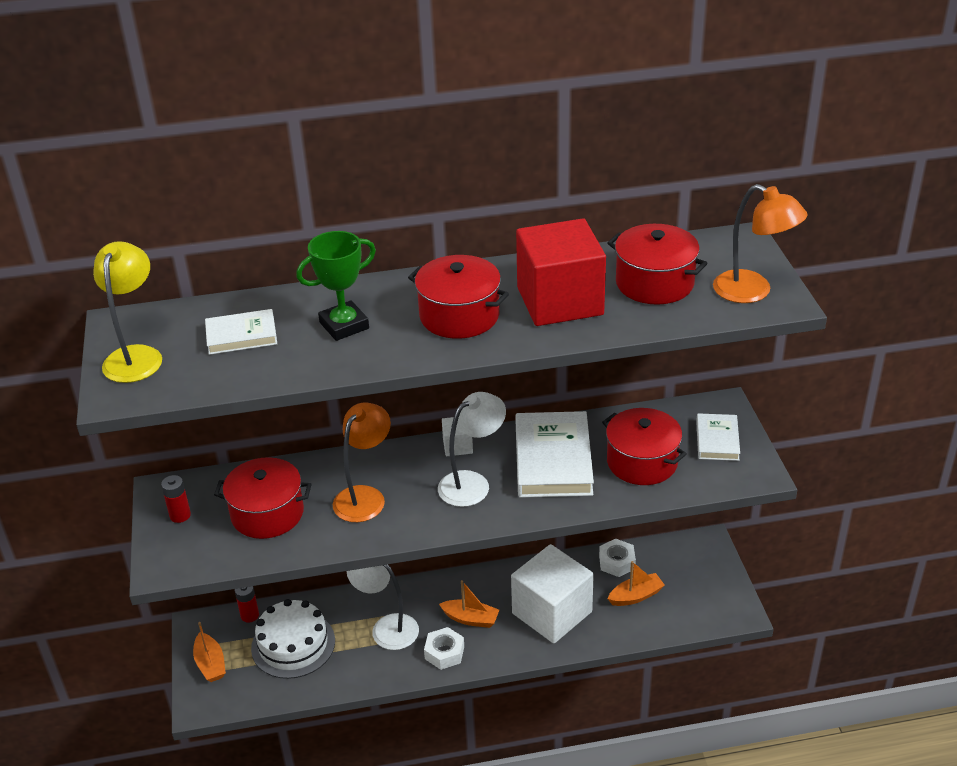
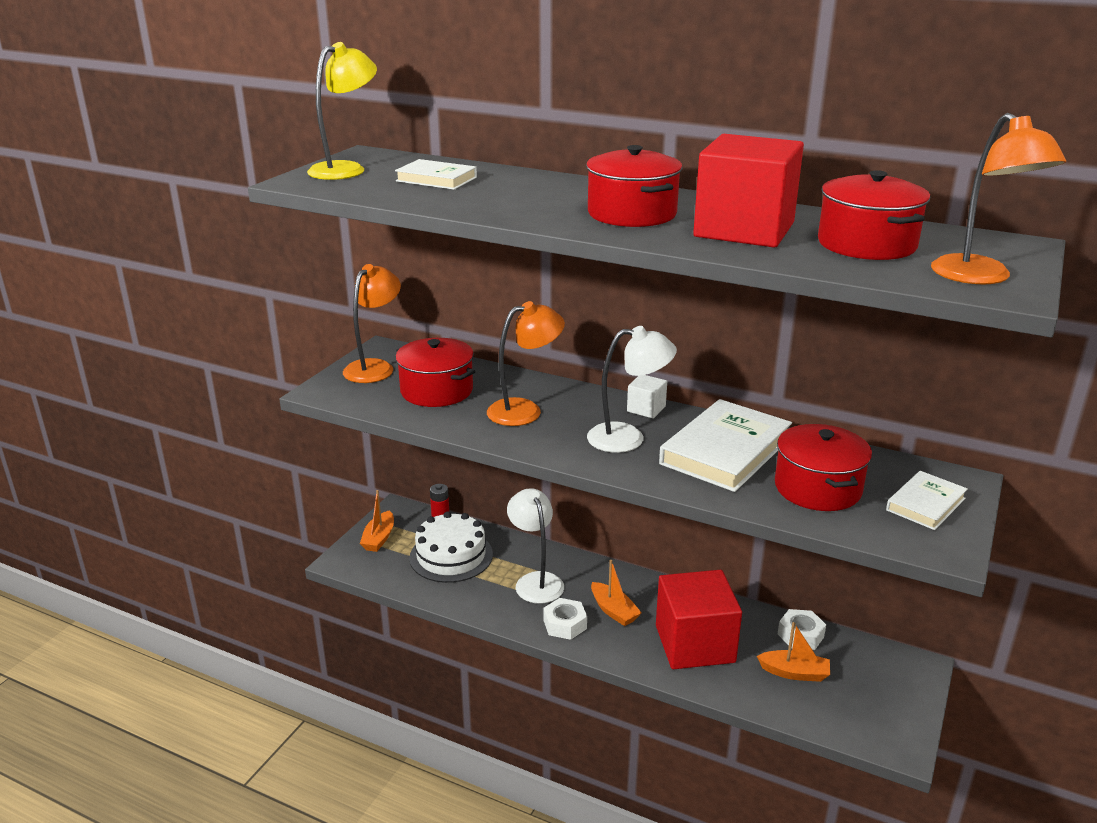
camera: 35 degrees right, 10 degrees down
(180, 515) = (375, 367): red battery -> orange lamp
(344, 325) = (524, 194): green trophy -> none
(552, 612) = (694, 644): white cube -> red cube

